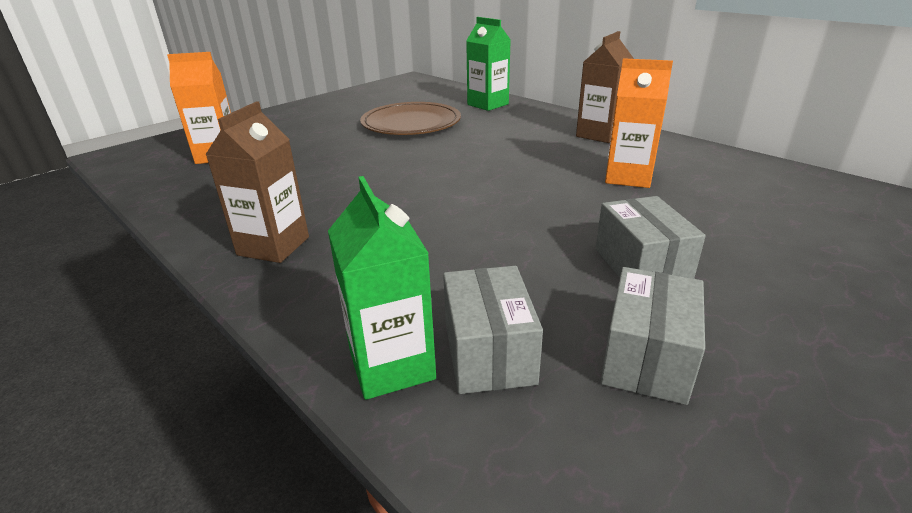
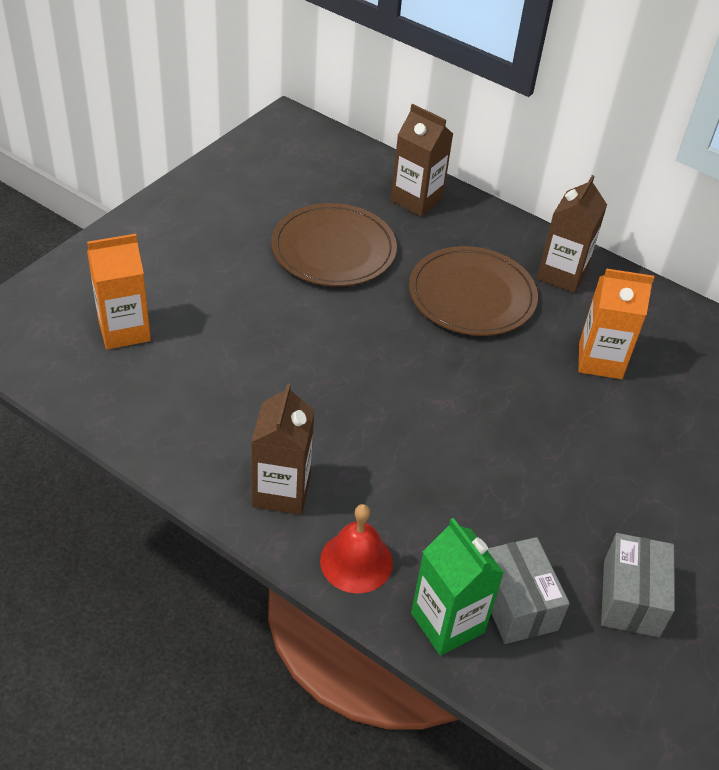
camera: 15 degrees left, 15 degrees up
(314, 301) = (356, 561): none -> red bell
(488, 104) = (416, 200): green carton -> brown carton
(516, 143) = (472, 295): none -> brown plate
(641, 266) = (621, 497): grey box -> none

